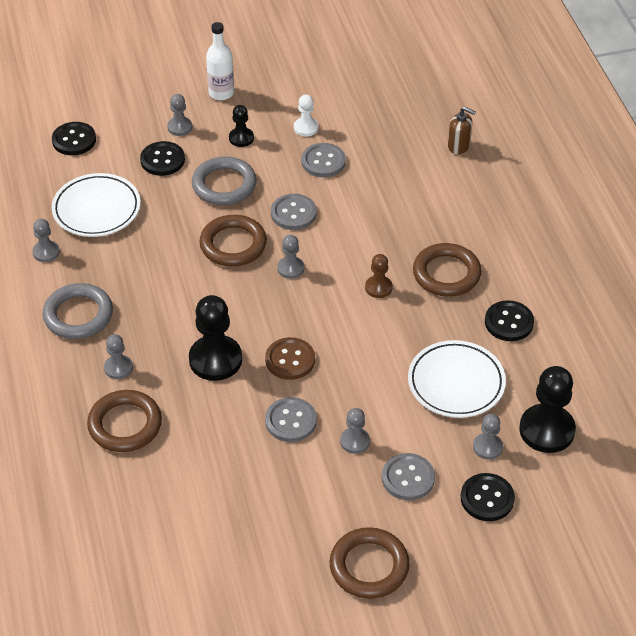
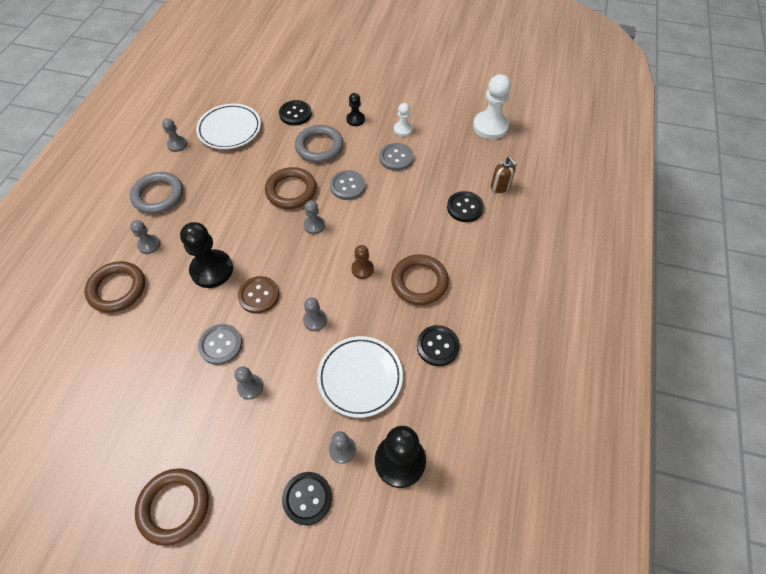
camera: 30 degrees right, 10 degrees up
(74, 140) = (255, 80): black button -> black button (465, 207)
(180, 127) = (323, 97): grey pawn -> grey pawn (315, 320)
(221, 93) = (367, 85): white bottle -> none
(401, 86) = (490, 126): none -> white pawn
(408, 478) = (263, 442): grey button -> none

